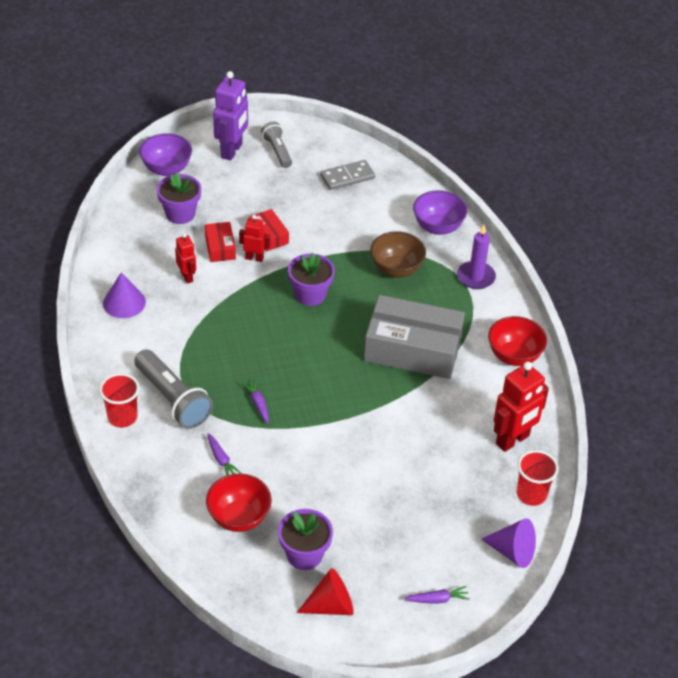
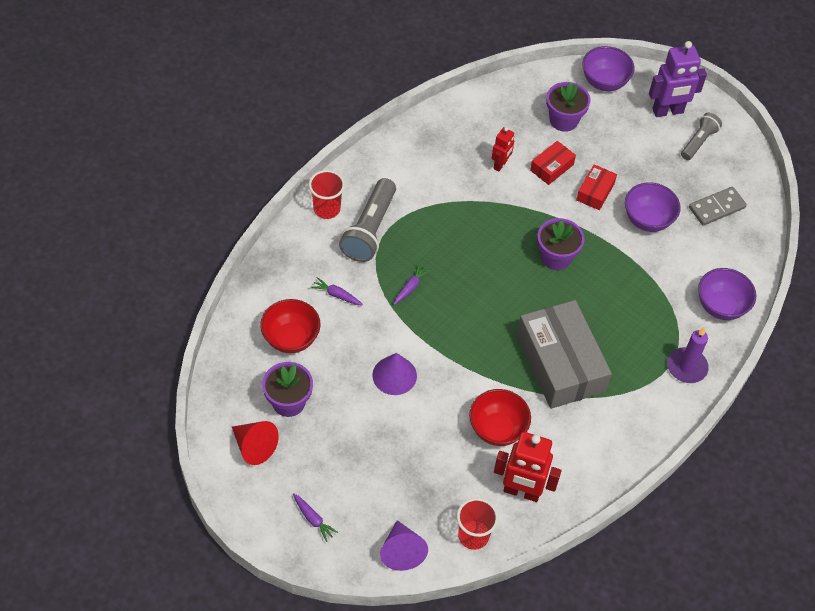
camera: 55 degrees right, 10 degrees up
(124, 302) = (438, 141): purple cone -> purple cone (394, 375)
(221, 459) = (337, 295): purple carrot -> purple carrot turned 90 degrees clockwise
(254, 258) = (561, 196): red robot -> none
(323, 221) = (647, 220): none -> purple bowl
(347, 177) = (717, 208): grey domino -> grey domino turned 60 degrees counterclockwise
(396, 269) = (641, 302): brown bowl -> none
(514, 356) = (619, 444): red bowl -> red bowl (497, 429)

